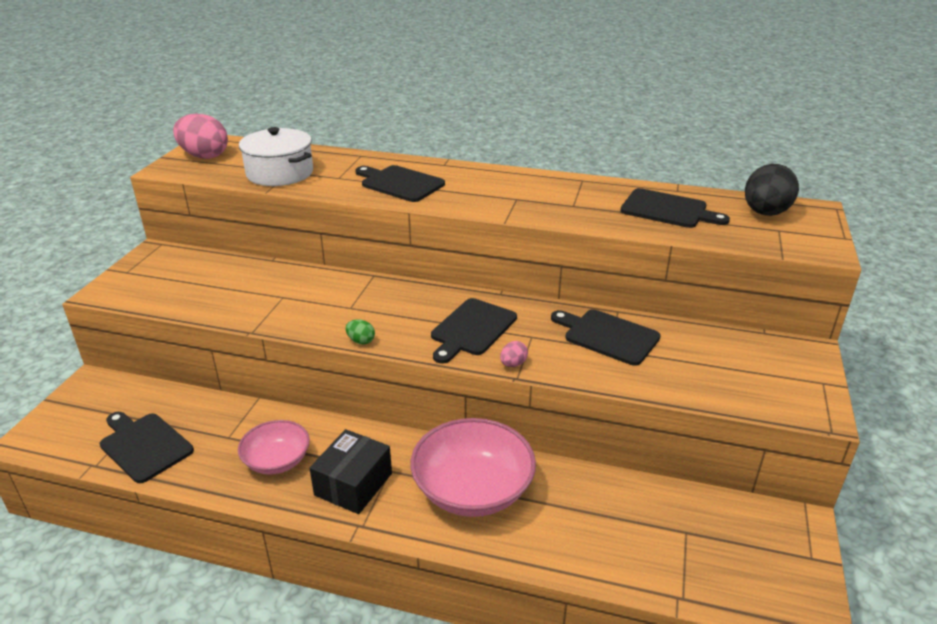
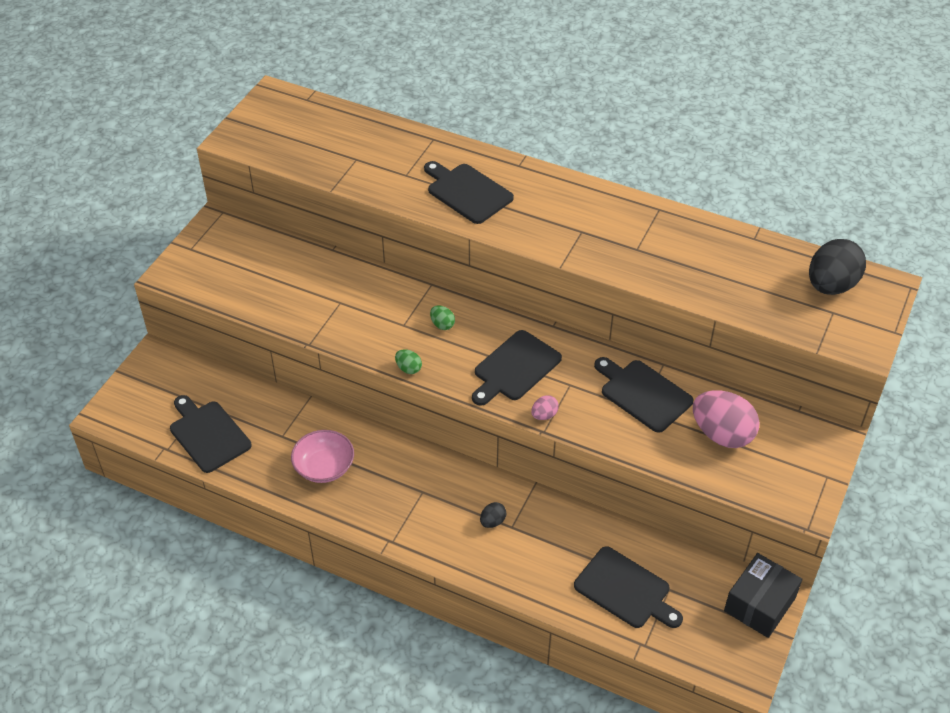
camera: 10 degrees right, 15 degrees up
(204, 156) = (270, 122): pink egg -> pink egg (722, 434)
(280, 173) = (346, 160): white pot -> none
(353, 484) = (389, 500): black box -> black box (759, 604)
(390, 303) = (442, 324): none -> green egg
(473, 490) = (492, 521): pink bowl -> black egg
(668, 210) = (732, 268): black cutting board -> black cutting board (625, 590)

